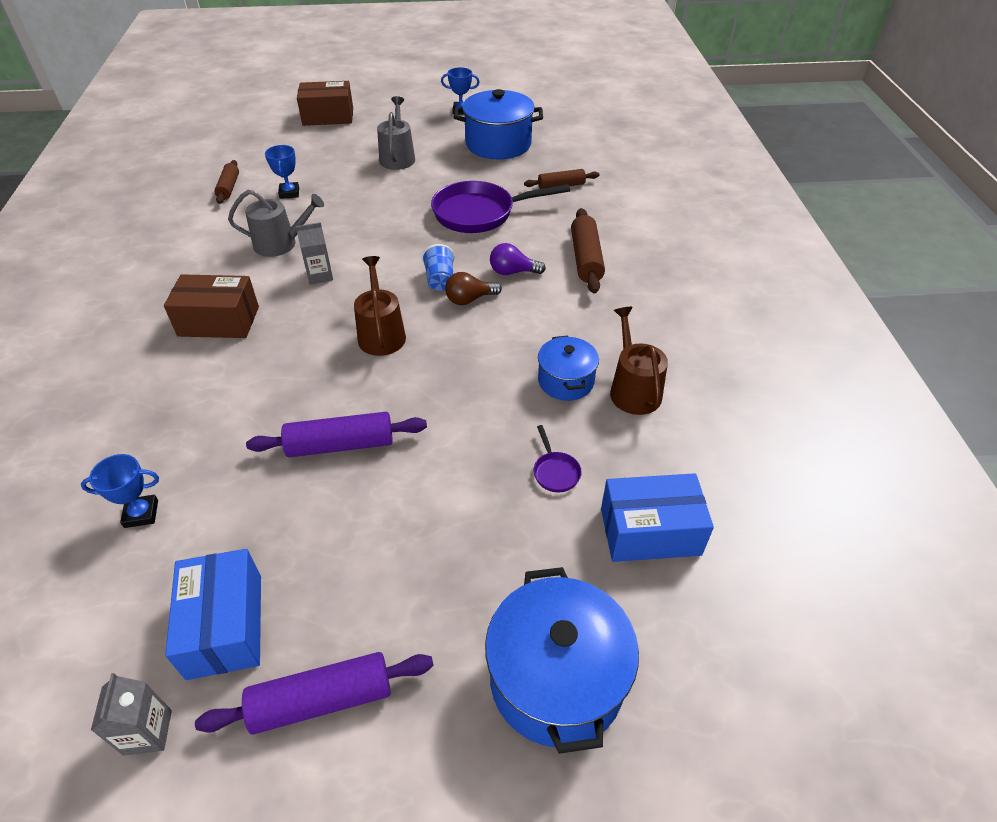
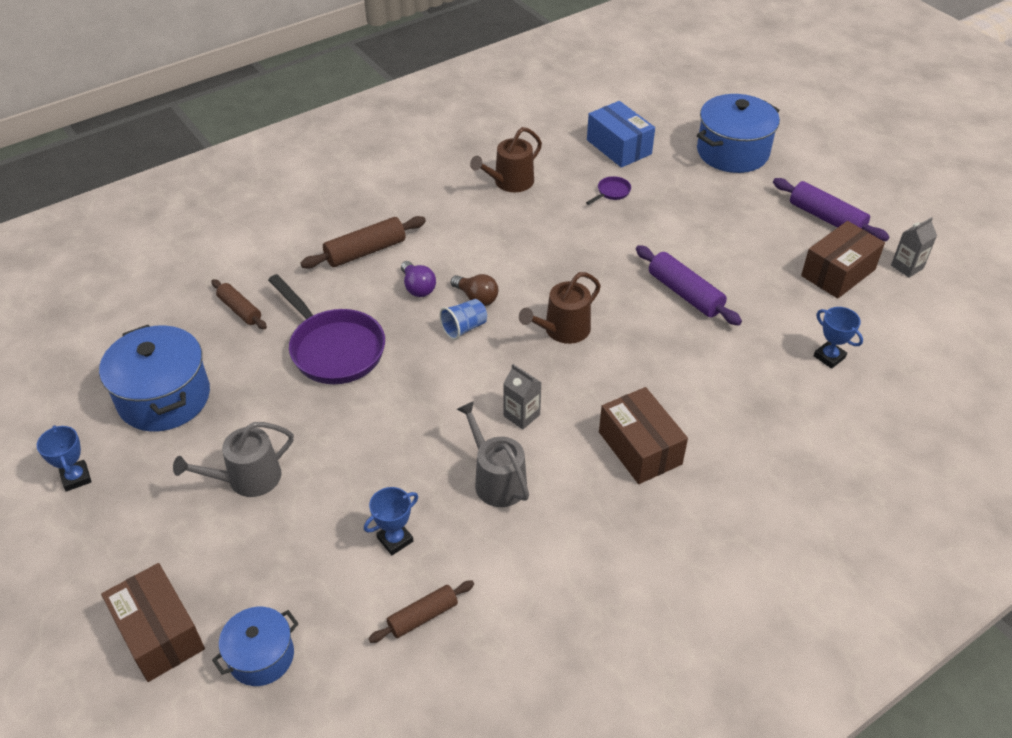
camera: 120 degrees left, 0 degrees up
(225, 625) = (838, 272): blue box -> brown box
(566, 381) = (528, 214): blue pot -> blue pot (261, 656)

